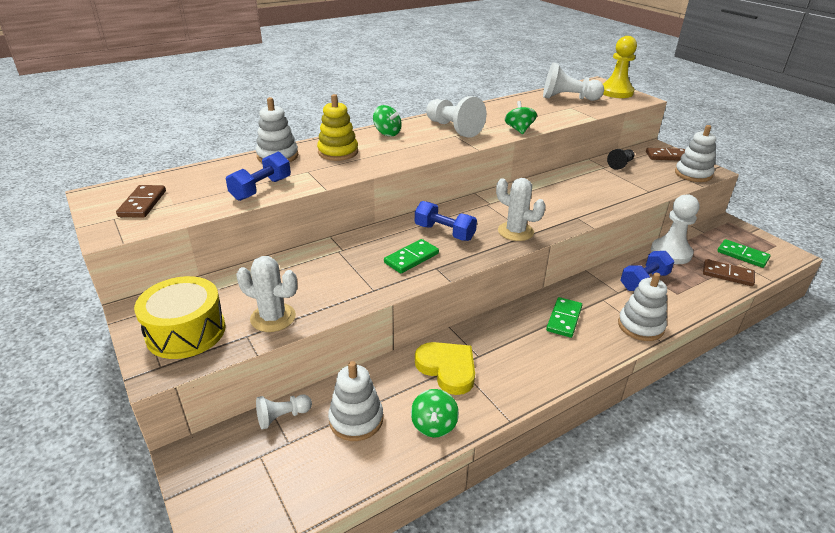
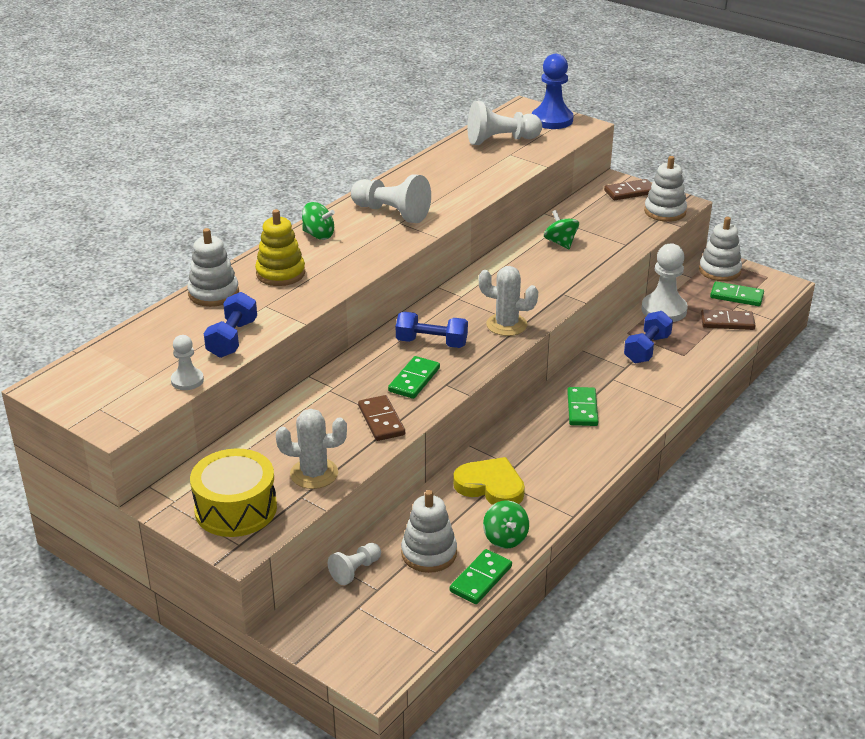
camera: 20 degrees left, 0 degrees up
(142, 203) = (114, 385): brown domino -> brown domino (381, 420)
(198, 212) = (187, 380): none -> white pawn
(388, 463) = (481, 579): none -> green domino
(519, 129) = (468, 200): green spinning top -> green spinning top (560, 243)
(616, 92) = (552, 120): yellow pawn -> blue pawn
(620, 164) = (583, 214): black pawn -> none
(640, 326) = (659, 398): white stacking toy -> white stacking toy (719, 271)

